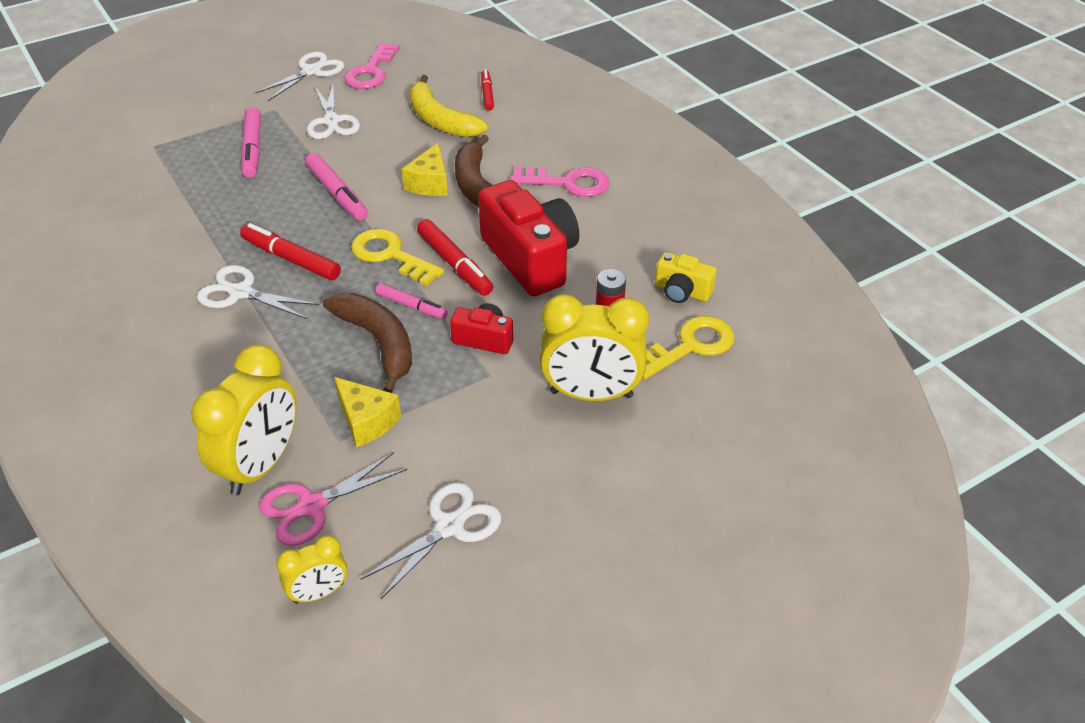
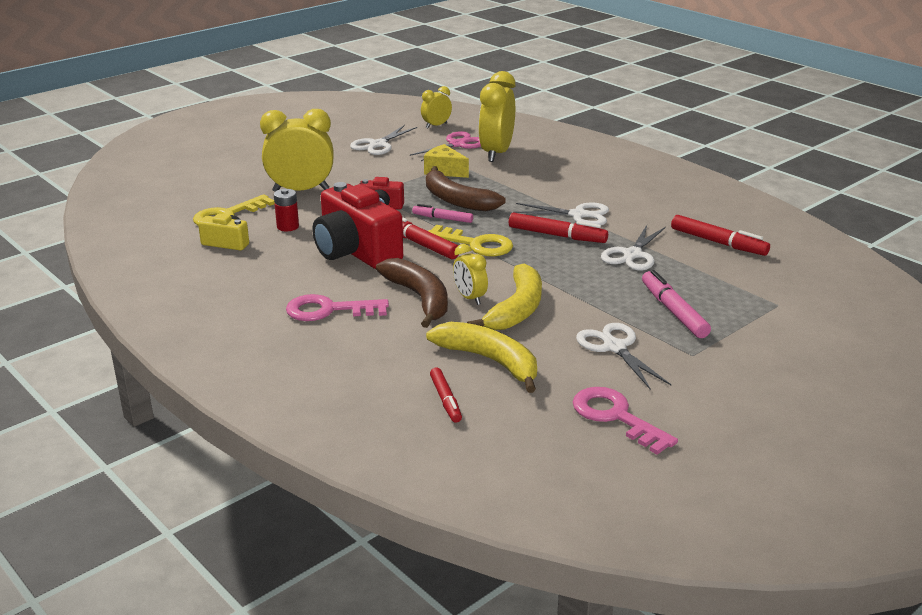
camera: 170 degrees right, 15 degrees down
(124, 227) = (718, 243): none -> red marker
(311, 71) = (695, 409): white scissors -> white scissors (632, 254)
(337, 194) = (554, 281): pink marker -> none
(371, 72) = (616, 417): pink key -> pink key turned 45 degrees counterclockwise
(392, 166) = (516, 309): none -> yellow banana
(430, 183) = (470, 298): yellow cheese -> yellow clock

